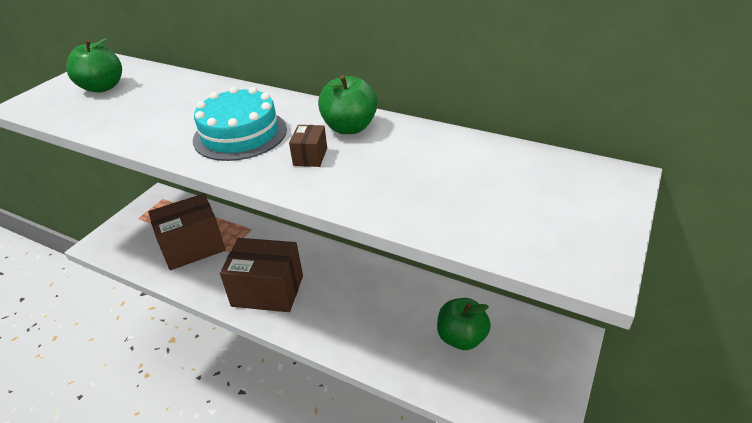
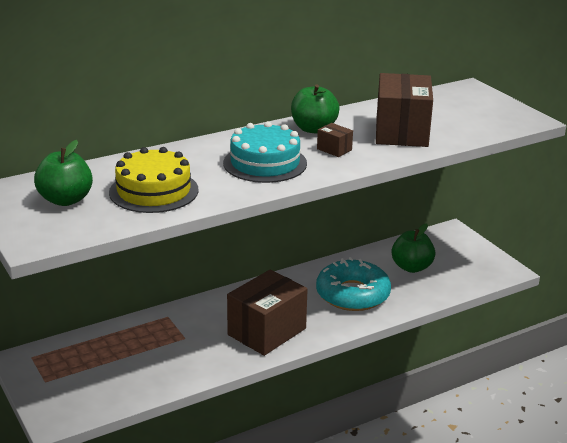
camera: 60 degrees left, 10 degrees down
(140, 110) = (154, 191): none -> yellow cake
(193, 247) = (150, 356): brown box -> brown box (401, 132)
(371, 317) = (352, 294): none -> turquoise donut

